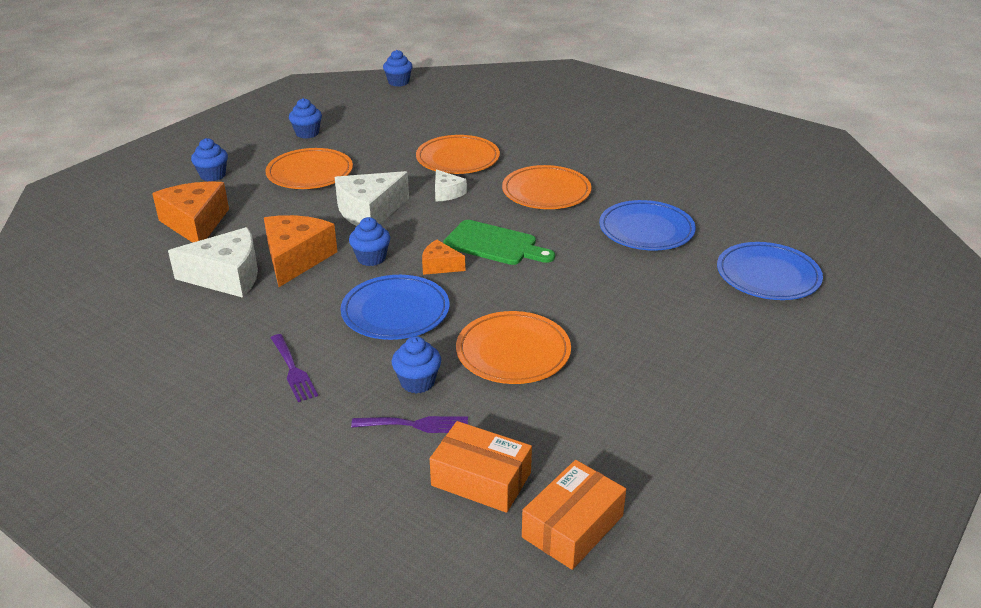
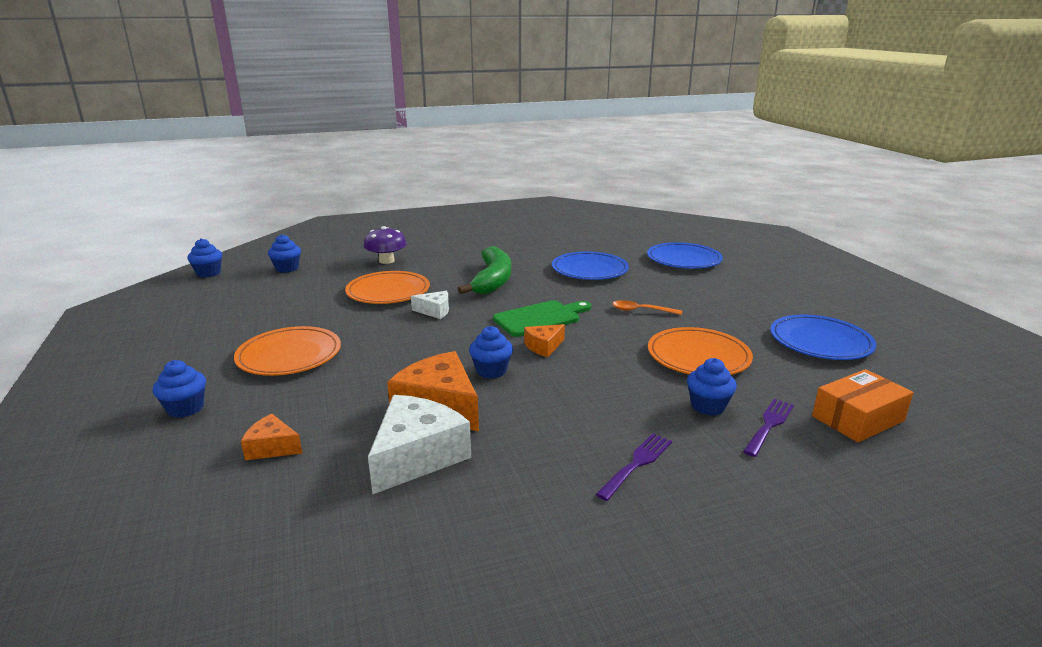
camera: 55 degrees left, 10 degrees down
(195, 223) = (272, 447): orange cheese -> orange cheese, size x0.53
(293, 370) = (637, 463): purple fork -> purple fork turned 60 degrees counterclockwise
(307, 133) = (209, 335): blue cupcake -> blue cupcake (287, 268)
(370, 211) = (411, 349): white cheese -> none
(395, 312) = (591, 385): blue plate -> blue plate (820, 342)
(519, 130) = (386, 261): none -> purple mushroom
(546, 192) = (492, 280): orange plate -> green banana
(572, 526) = (928, 401): orange box -> none
(580, 291) = (641, 311): none -> orange spoon

